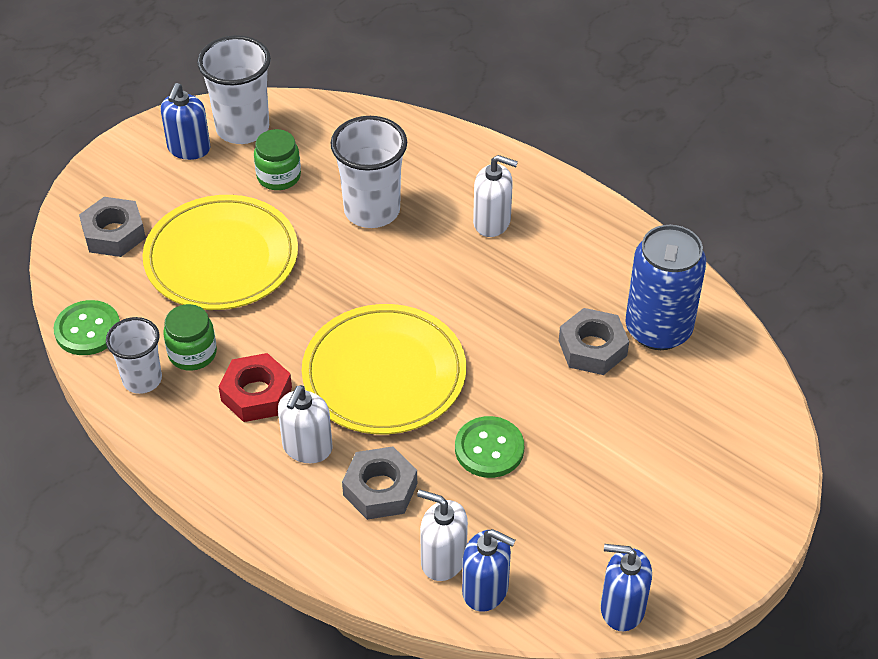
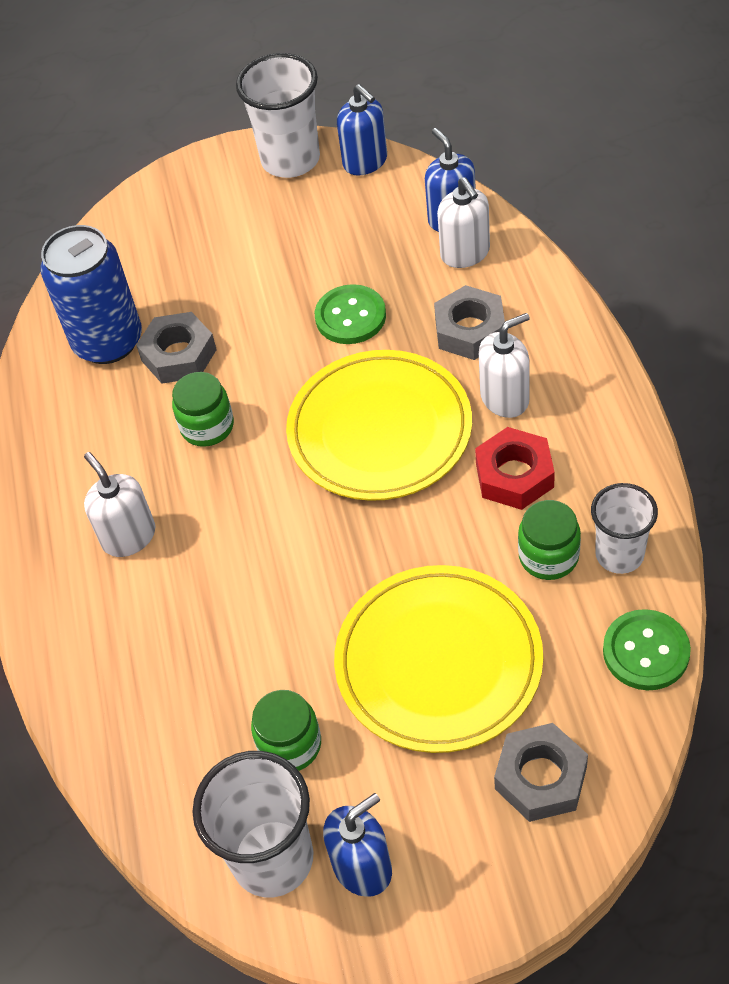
camera: 135 degrees left, 5 degrees up
(372, 210) = (231, 627): white cup -> white cup (290, 160)
(514, 311) = (207, 426): none -> green jar

